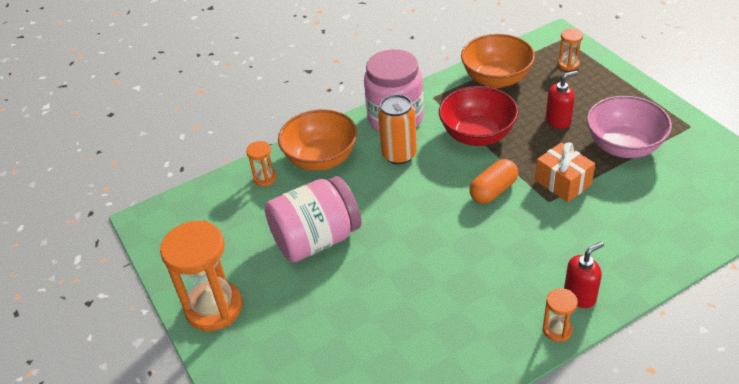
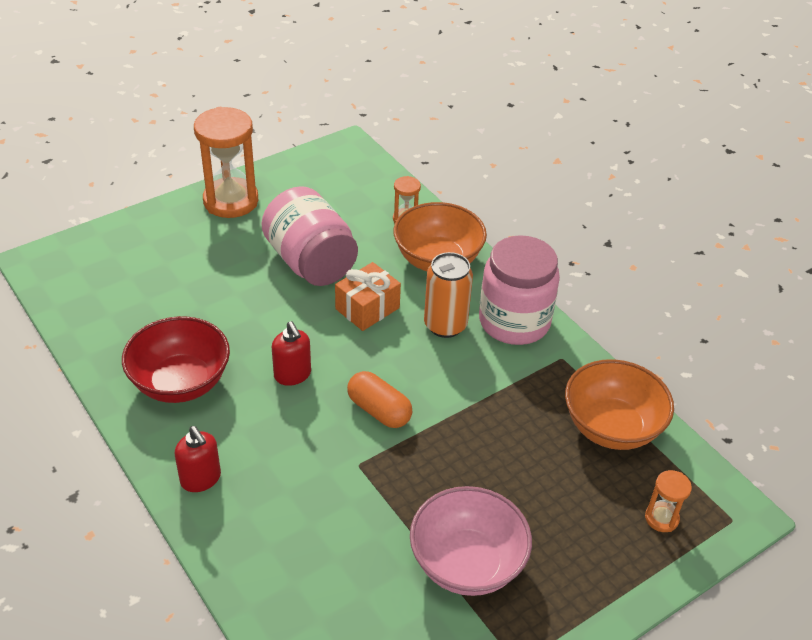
camera: 80 degrees right, 0 degrees up
(477, 135) = (485, 400): red bowl -> red bowl (181, 382)
(557, 330) = (156, 453): orange hourglass -> none
(558, 121) = (520, 491): red soap dispenser -> red soap dispenser (292, 375)
(563, 182) = (392, 483): orange gift -> orange gift (367, 308)

